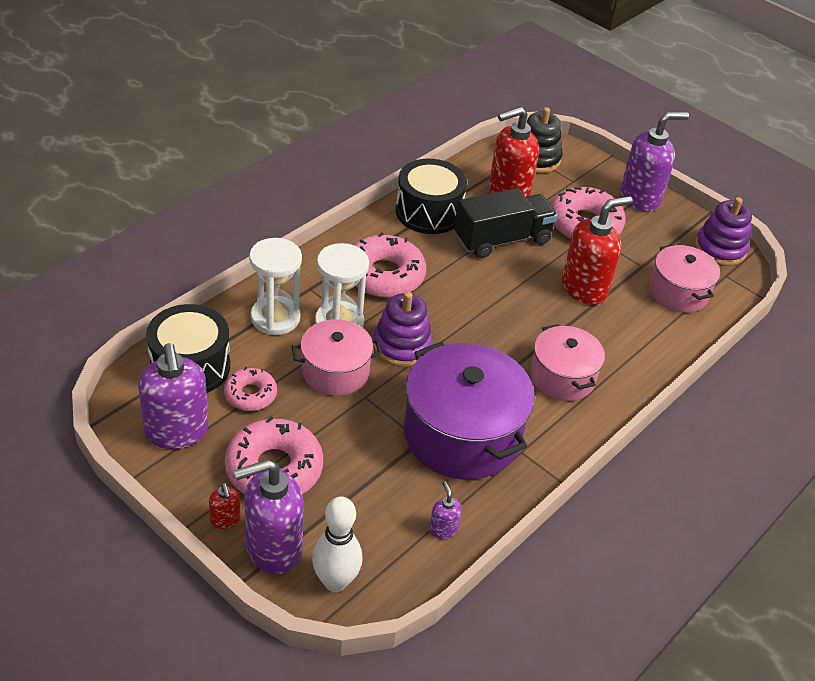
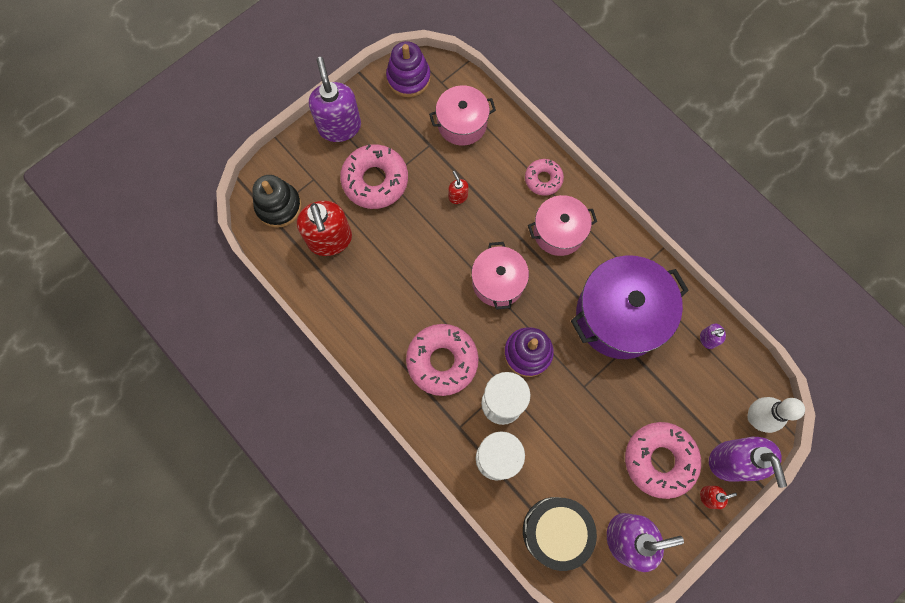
camera: 80 degrees left, 30 degrees up
(250, 394) = (585, 479): pink donut -> pink donut (543, 179)
(335, 372) = (558, 409): pink pot -> pink pot (498, 282)
(428, 212) = (356, 314): black drum -> none
(502, 240) = (395, 254): black truck -> none
(584, 288) = (458, 196): red soap dispenser -> red soap dispenser, size x0.45

